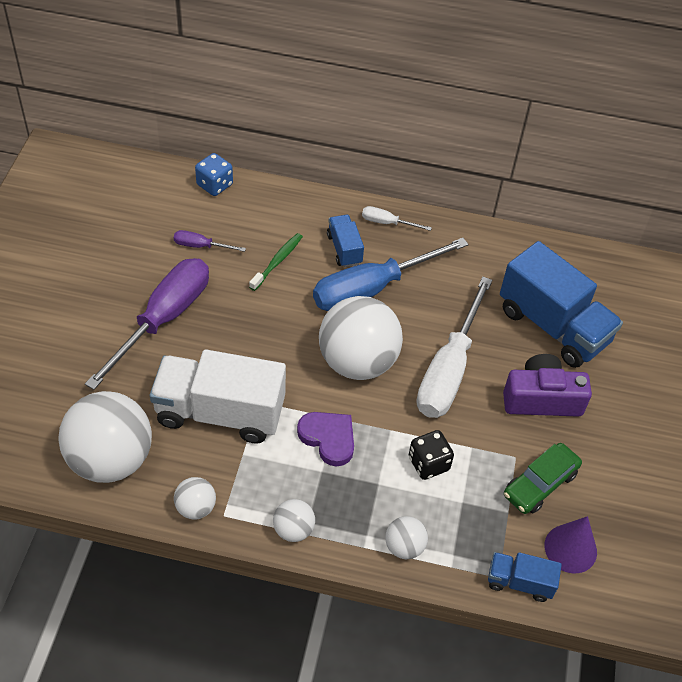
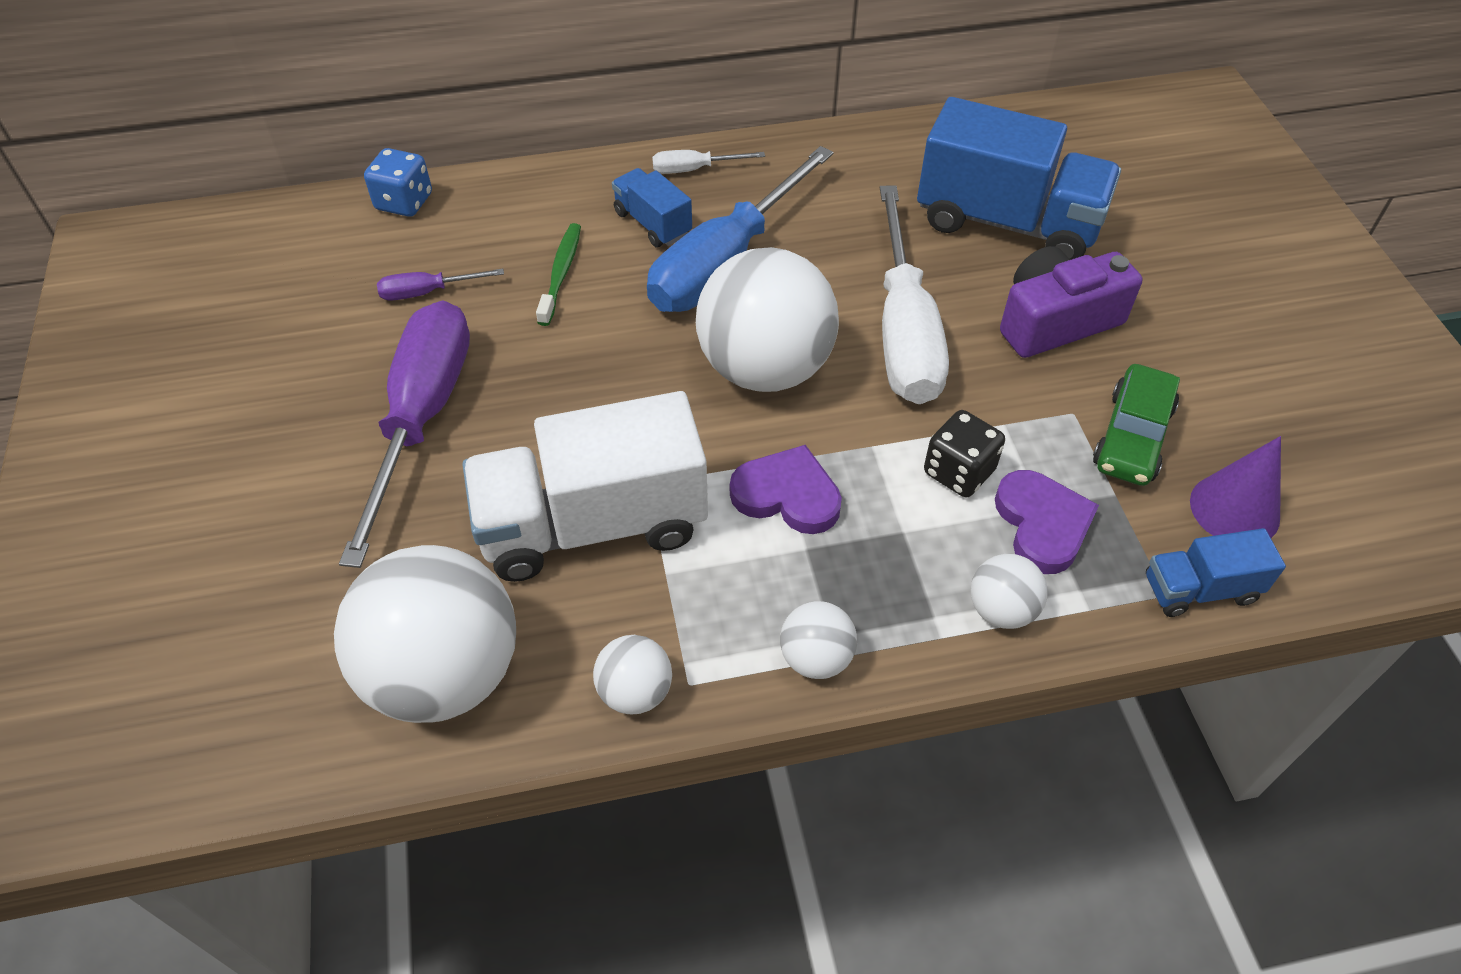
camera: 20 degrees left, 0 degrees up
(456, 511) = (1042, 524): none -> purple heart

